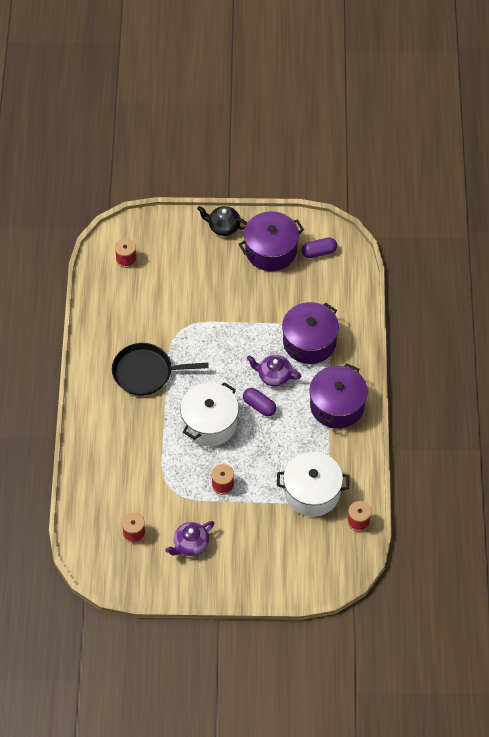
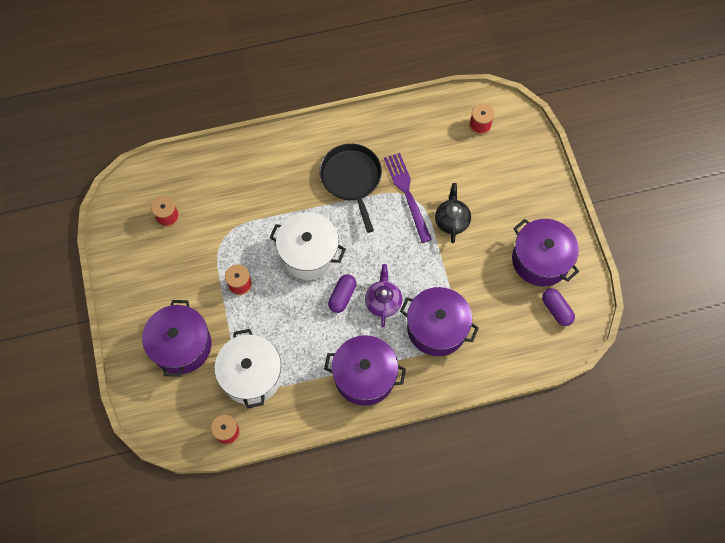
camera: 75 degrees right, 10 degrees up
(176, 332) = (407, 194): none -> purple fork
(190, 545) = (165, 271): purple teapot -> none
(223, 227) = (553, 205): black teapot -> black teapot (451, 220)
(268, 544) = (181, 345): none -> purple pot

